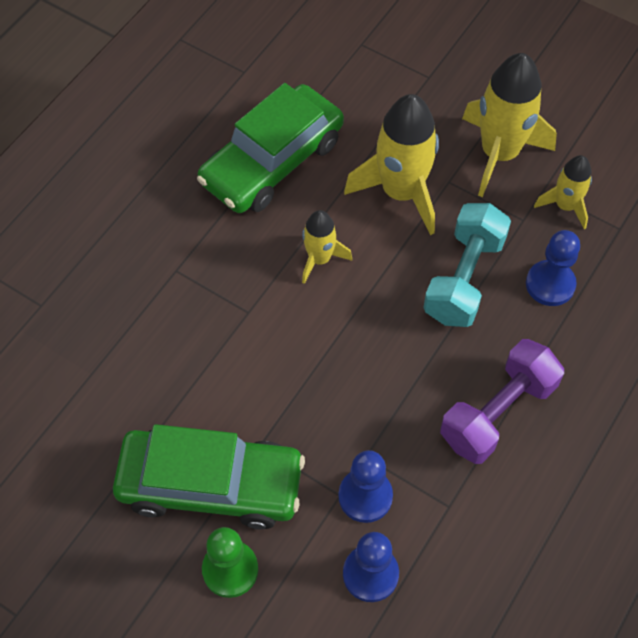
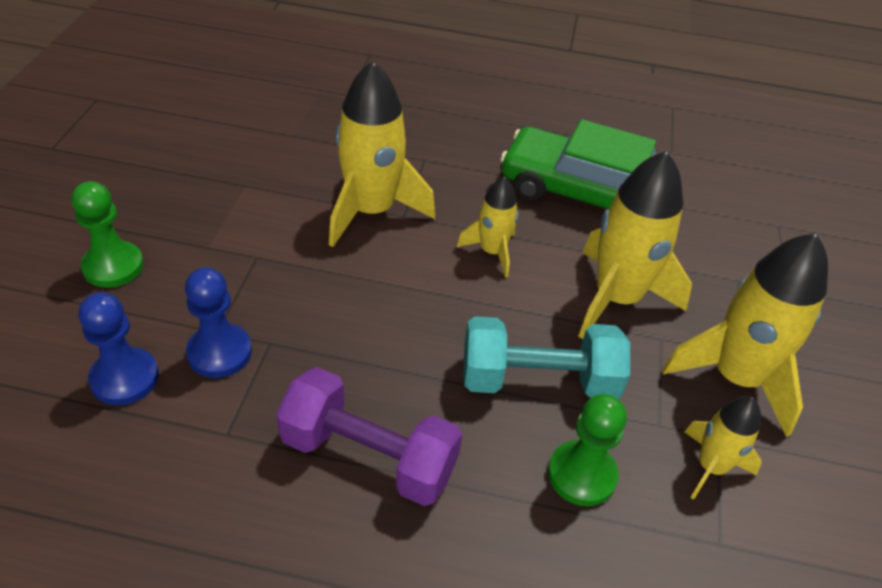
camera: 65 degrees right, 15 degrees down
(210, 485) = (203, 232): green car -> none
(233, 336) = (371, 211): none -> yellow rocket
(550, 284) = (581, 475): blue pawn -> green pawn

